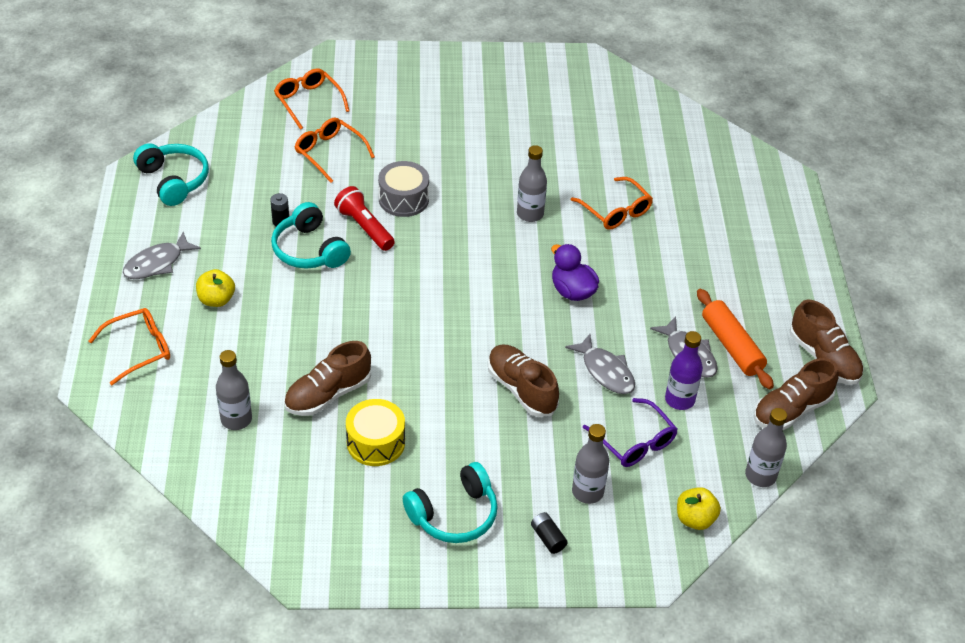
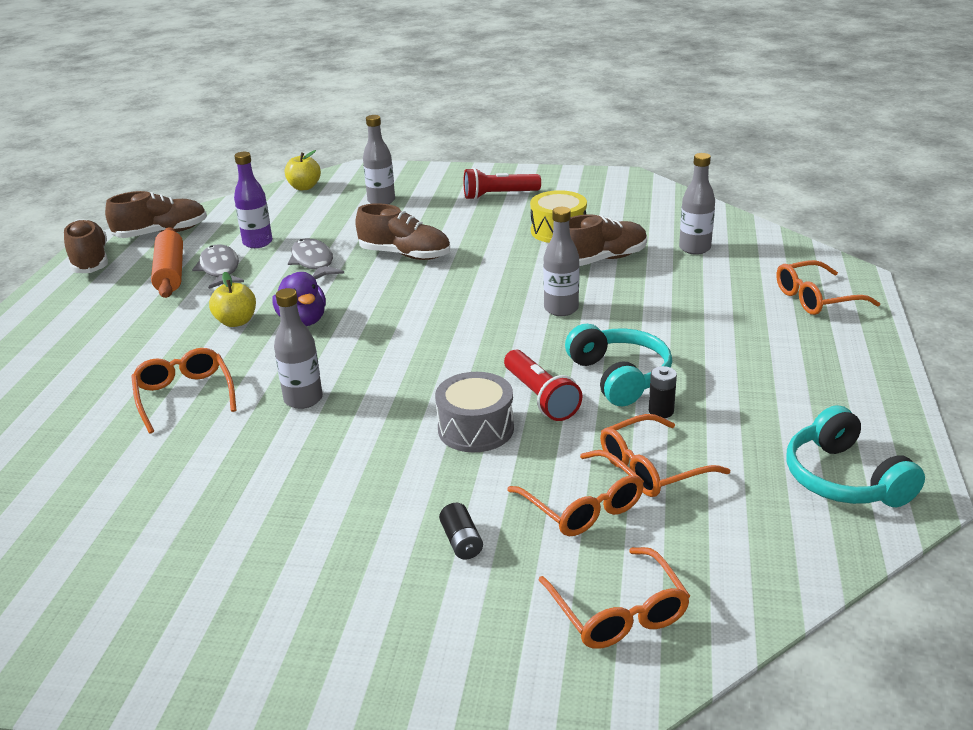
camera: 165 degrees left, 15 degrees down
(157, 263) = (827, 374): grey fish -> none
(216, 300) = (736, 334): yellow apple -> yellow apple (236, 322)
(289, 179) = (651, 468): none -> orange glasses
(454, 514) = (499, 195): turquoise headphones -> red flashlight
(521, 389) = (405, 255): brown shoe -> brown shoe turned 45 degrees counterclockwise
(548, 538) = (427, 184): black battery -> black battery (461, 542)
(635, 442) = (320, 222): purple glasses -> none
(760, 476) = (230, 203): grey bottle -> grey bottle (561, 309)

